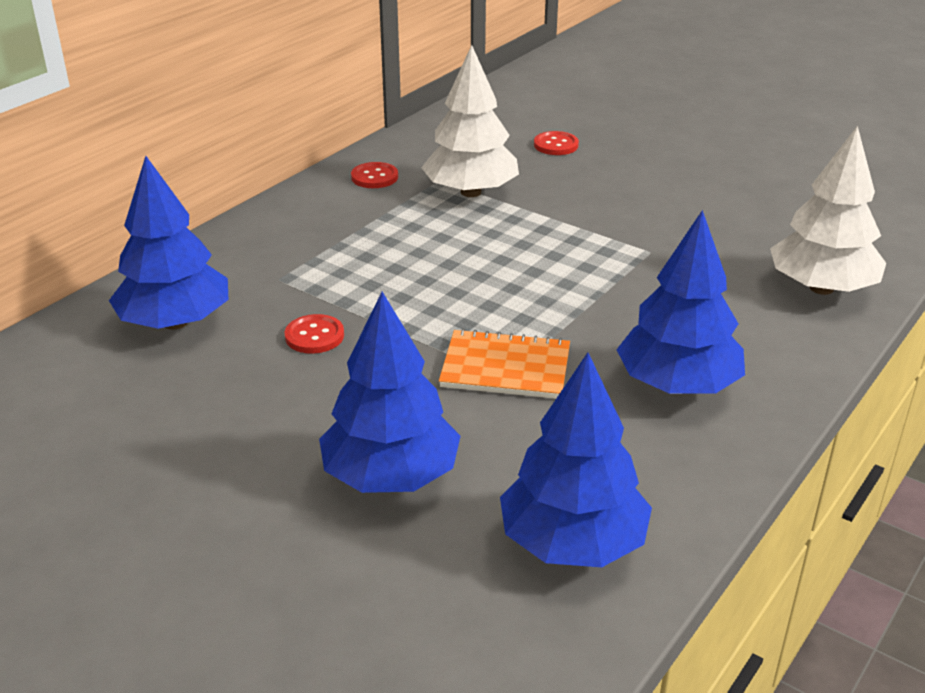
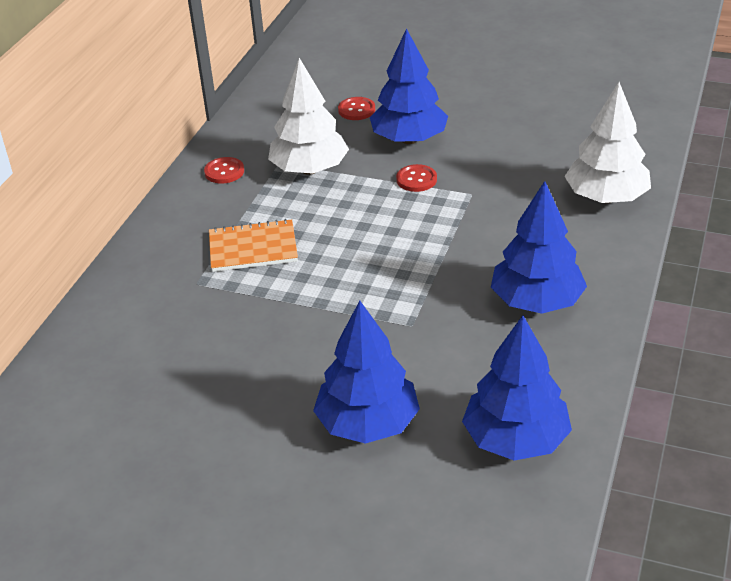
camera: 15 degrees left, 5 degrees up
(175, 322) = (135, 341): blue tree -> blue tree (409, 139)
(314, 336) = (252, 326): red button -> red button (416, 179)
(505, 368) = (409, 318): orange notebook -> orange notebook (253, 248)

